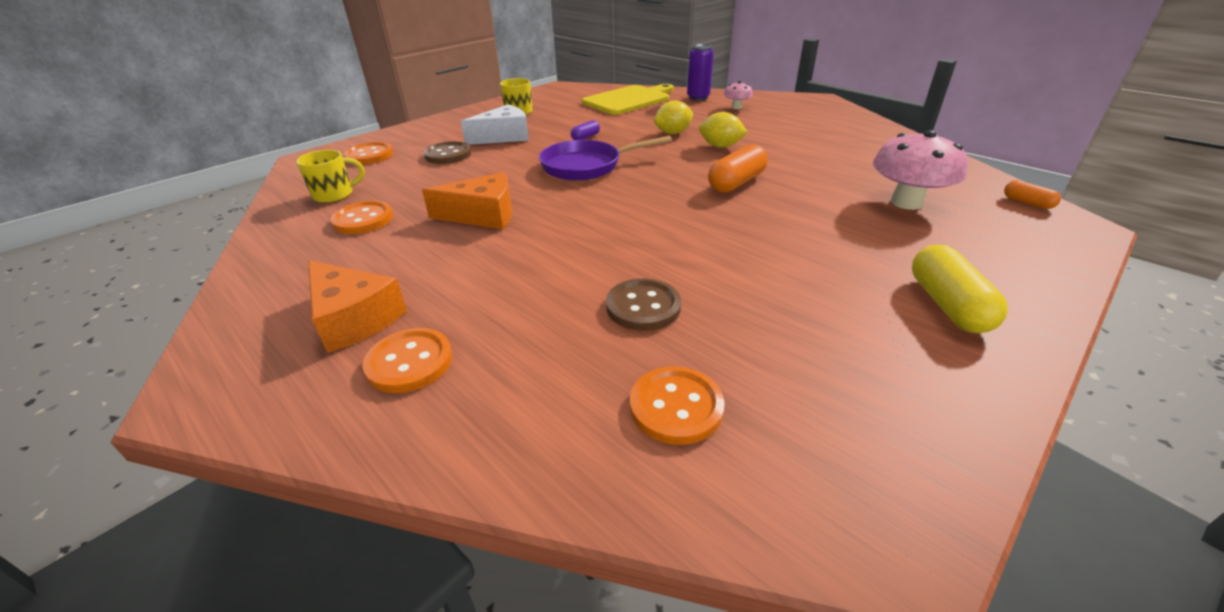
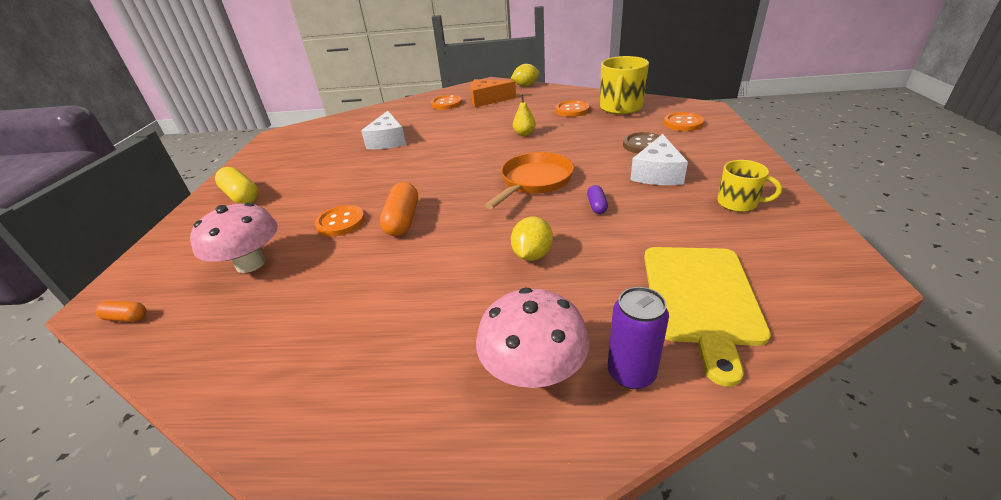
camera: 140 degrees right, 0 degrees up
(334, 195) = (620, 108): yellow mug -> yellow mug, size x1.70
(483, 215) = (524, 134): orange cheese -> yellow pear
(587, 166) = (534, 182): purple pan -> orange pan
(643, 306) = (388, 141): brown button -> white cheese
(676, 407) = (349, 128): orange button -> orange button (341, 222)
(720, 146) = (459, 258): yellow lemon -> yellow lemon (525, 86)
(736, 107) = (533, 371): pink mushroom -> pink mushroom, size x1.94

